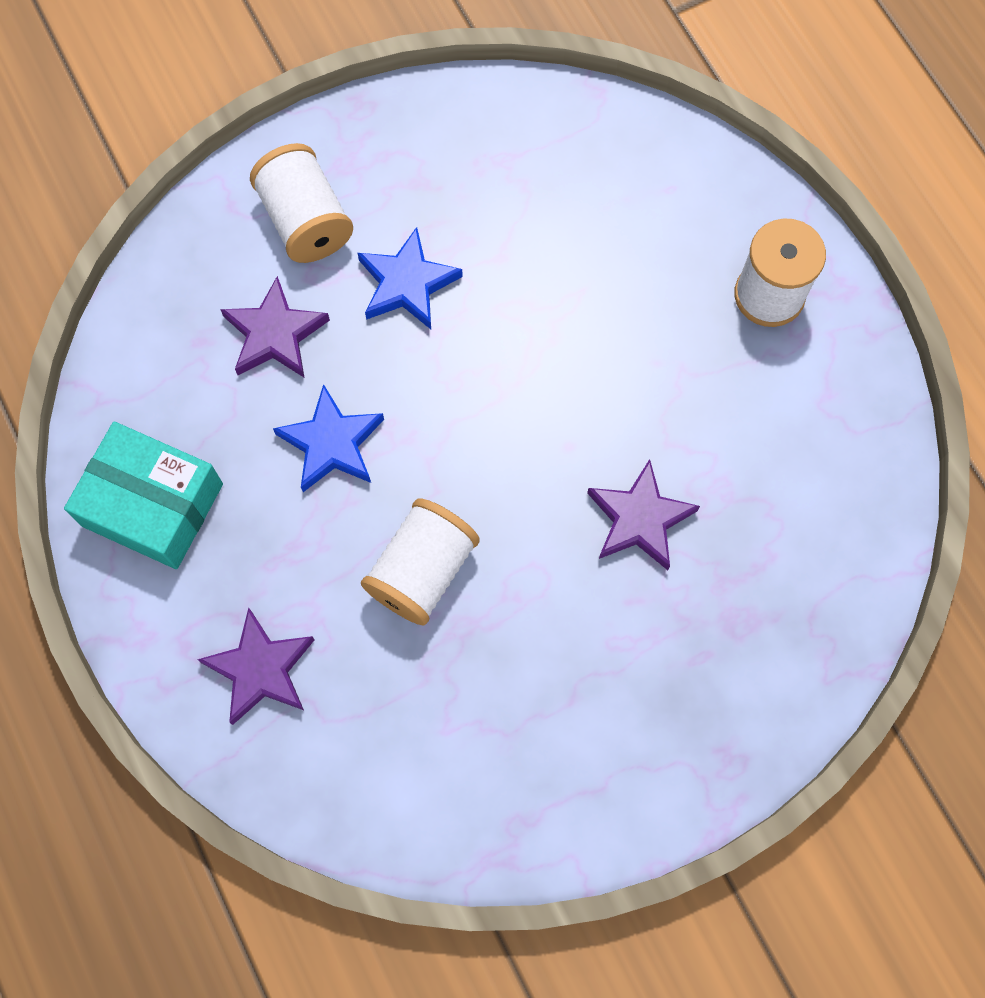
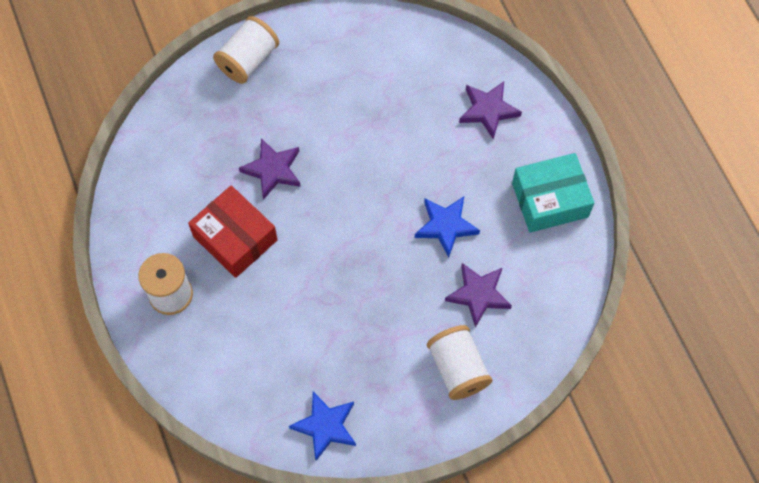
camera: 175 degrees left, 5 degrees down
(152, 505) = (550, 200): turquoise box -> turquoise box turned 45 degrees counterclockwise
(407, 284) = (395, 320): blue star -> blue star (325, 426)
(422, 570) = (398, 153): white spool -> white spool (248, 60)
(683, 394) = (235, 238): none -> red box

